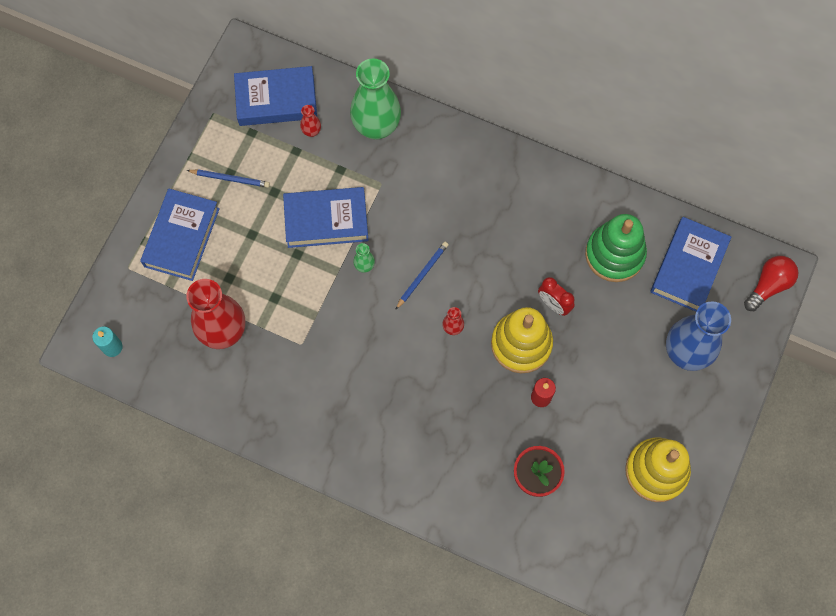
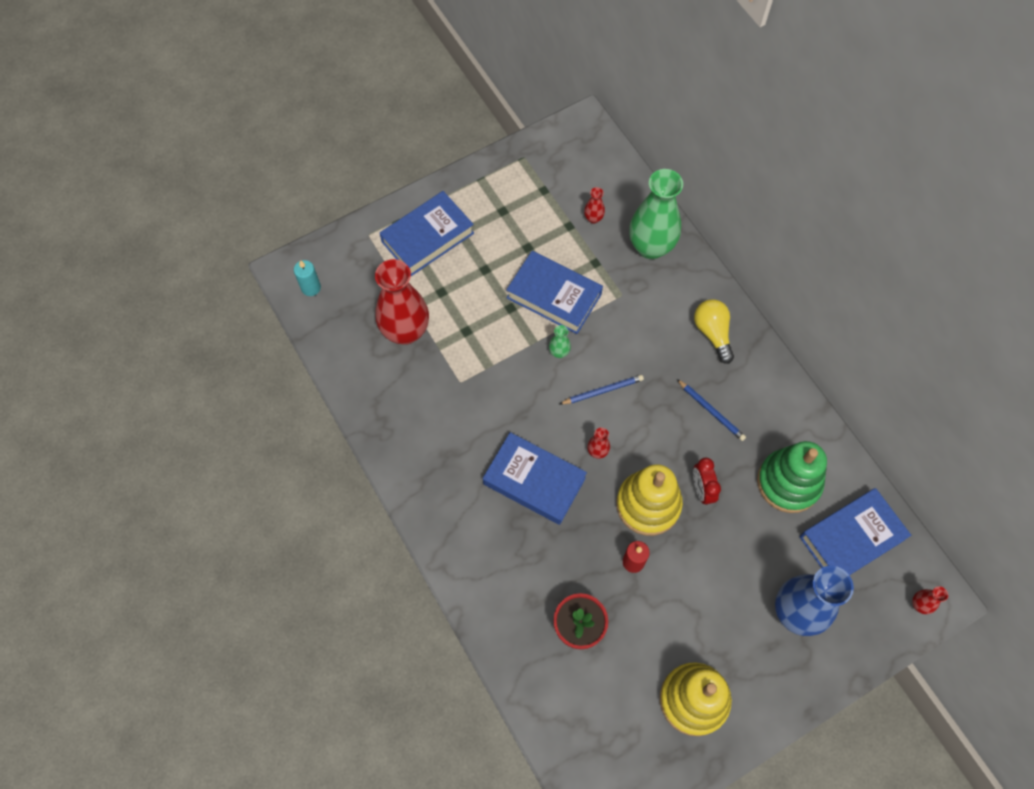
camera: 35 degrees right, 5 degrees down
(230, 179) = (499, 215): blue pencil -> blue pencil (711, 411)
(276, 100) = (582, 177): blue book -> blue book (534, 481)
(476, 169) = (712, 333): none -> yellow light bulb
(768, 285) = (919, 604): red light bulb -> red vase

